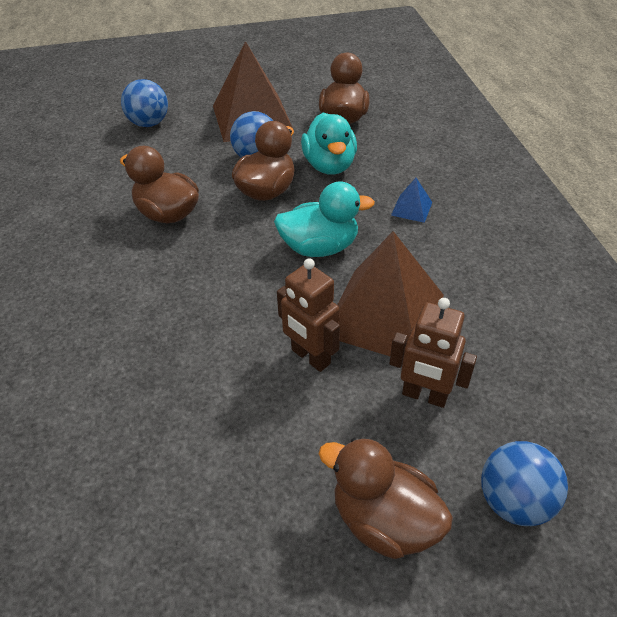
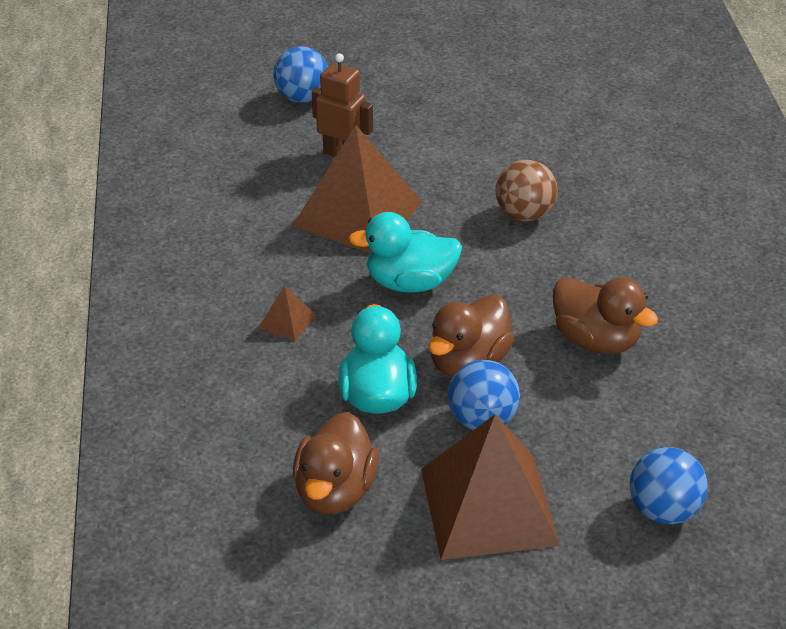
camera: 175 degrees left, 5 degrees down
(214, 328) = (524, 214): none -> brown ball
(310, 357) = (434, 186): brown robot -> none
(384, 520) = (396, 96): brown duck -> none
(411, 208) = (287, 321): blue pyramid -> brown pyramid

